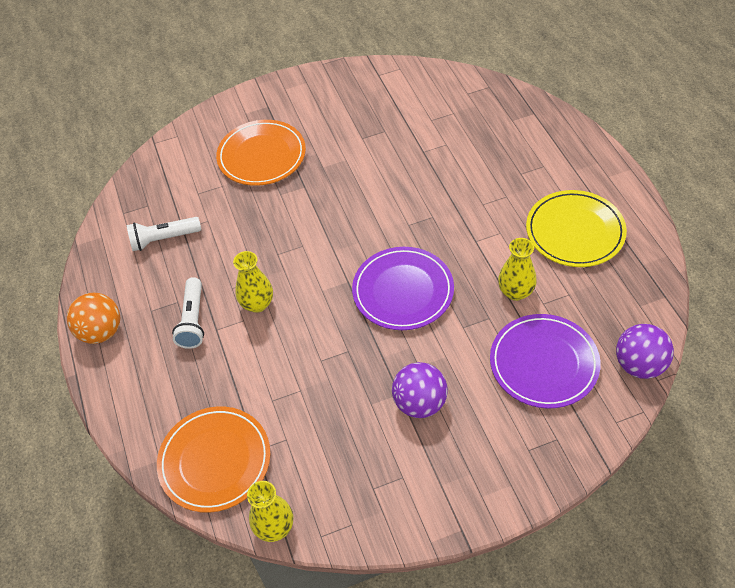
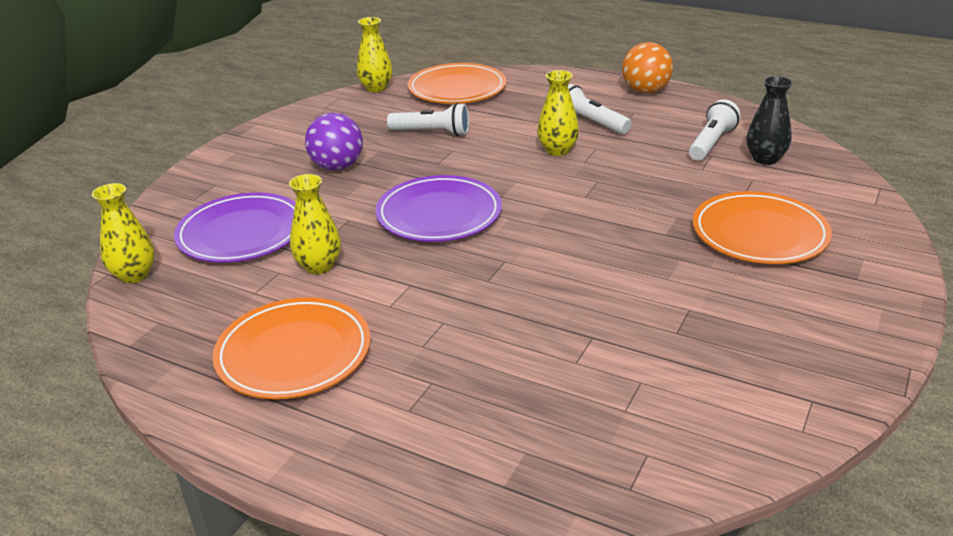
camera: 135 degrees right, 20 degrees down
(163, 203) = (765, 159): none -> black vase
(309, 398) = (432, 132): none -> white flashlight
(575, 232) = (294, 353): yellow plate -> orange plate
(639, 365) = (134, 275): purple ball -> yellow vase

